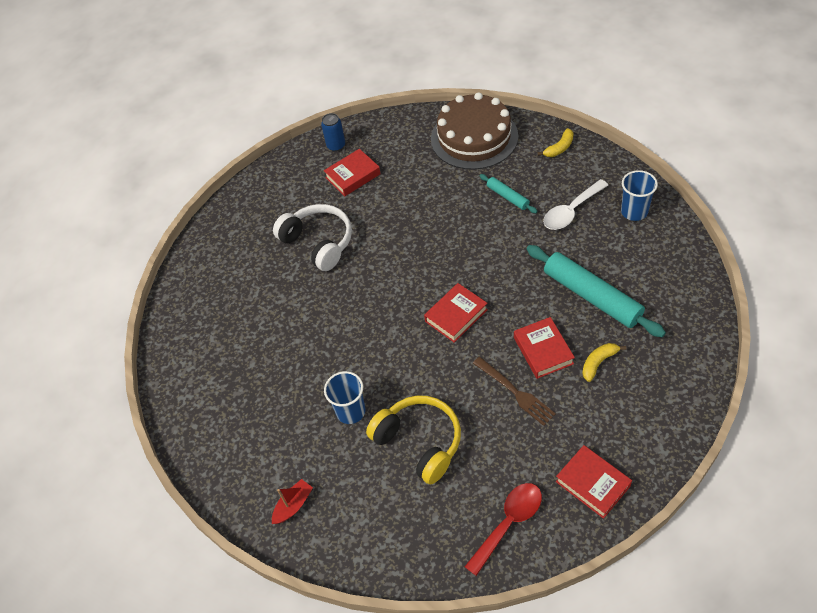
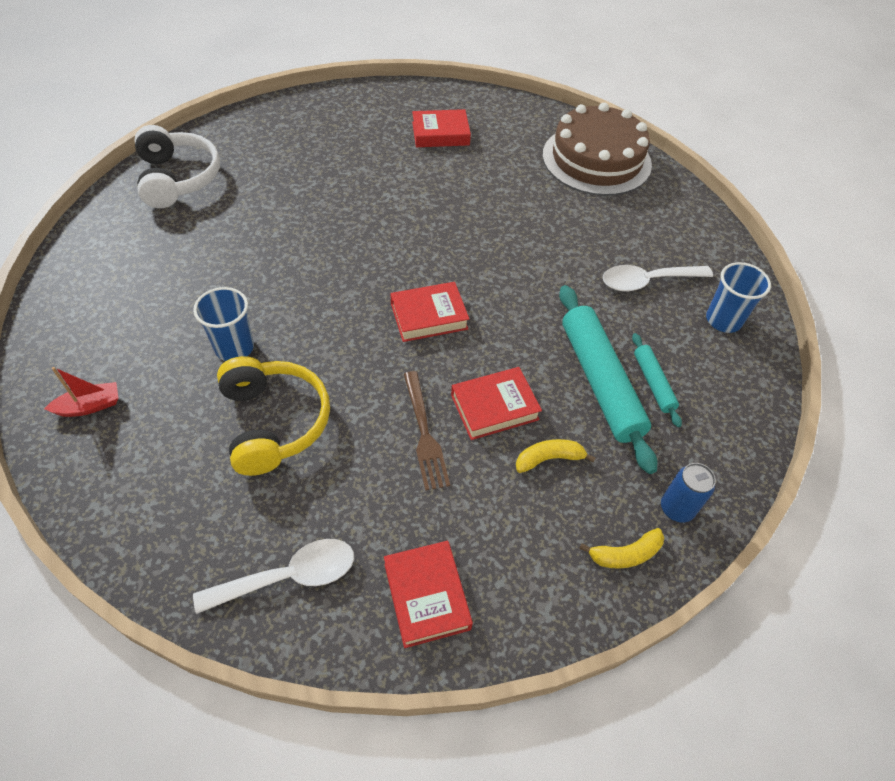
camera: 20 degrees right, 0 degrees up
(318, 243) = (352, 174): white headphones -> white headphones (178, 178)
(336, 146) = (448, 101): blue can -> blue can (676, 508)
(507, 197) = (586, 231): turquoise rolling pin -> turquoise rolling pin (653, 383)
(508, 523) = (289, 576): red spoon -> white spoon
(543, 350) = (494, 407): red book -> red book turned 60 degrees clockwise
(559, 148) = (684, 214): yellow banana -> yellow banana (625, 554)

